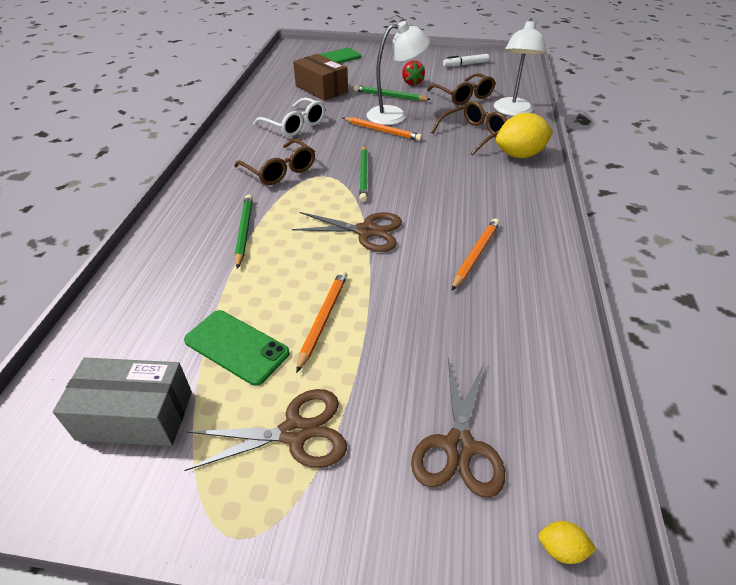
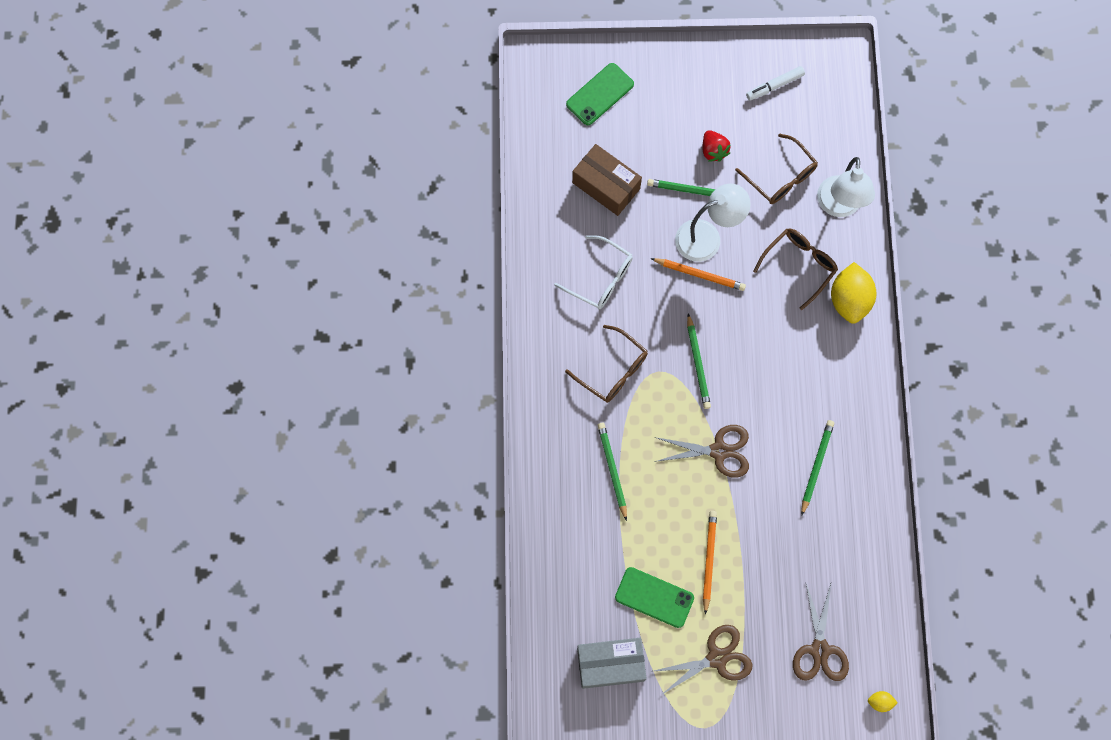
camera: 10 degrees left, 30 degrees up
(475, 255) = (816, 466): orange pencil -> green pencil
(519, 155) = (849, 300): yellow lemon -> yellow lemon turned 60 degrees counterclockwise

